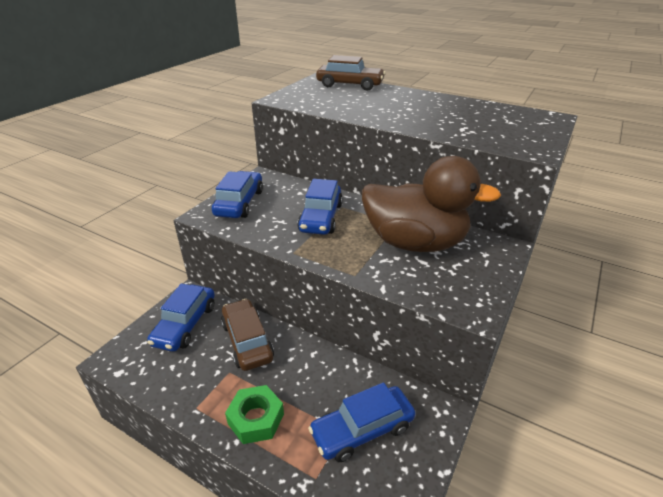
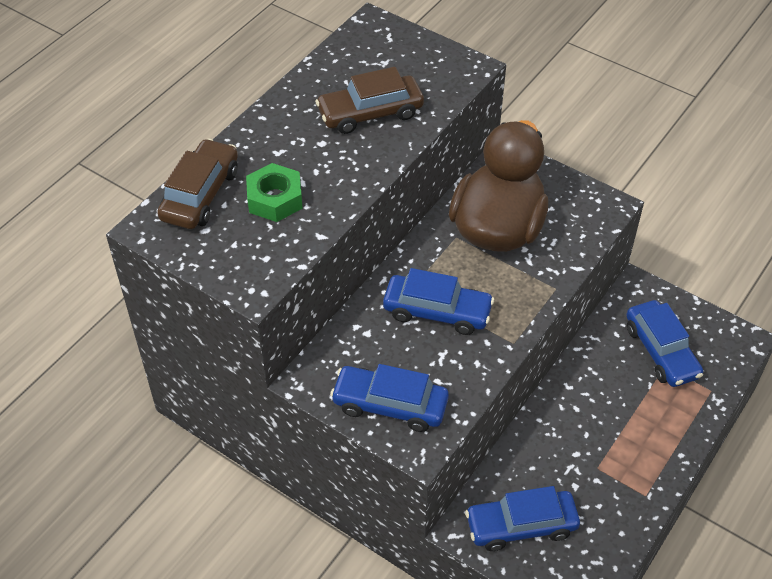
camera: 85 degrees left, 15 degrees up
(185, 324) = (521, 525): blue car -> blue car turned 150 degrees clockwise
(247, 341) = (550, 452): brown car -> brown car (370, 113)
(256, 419) = (655, 439): green nut -> green nut (275, 199)

